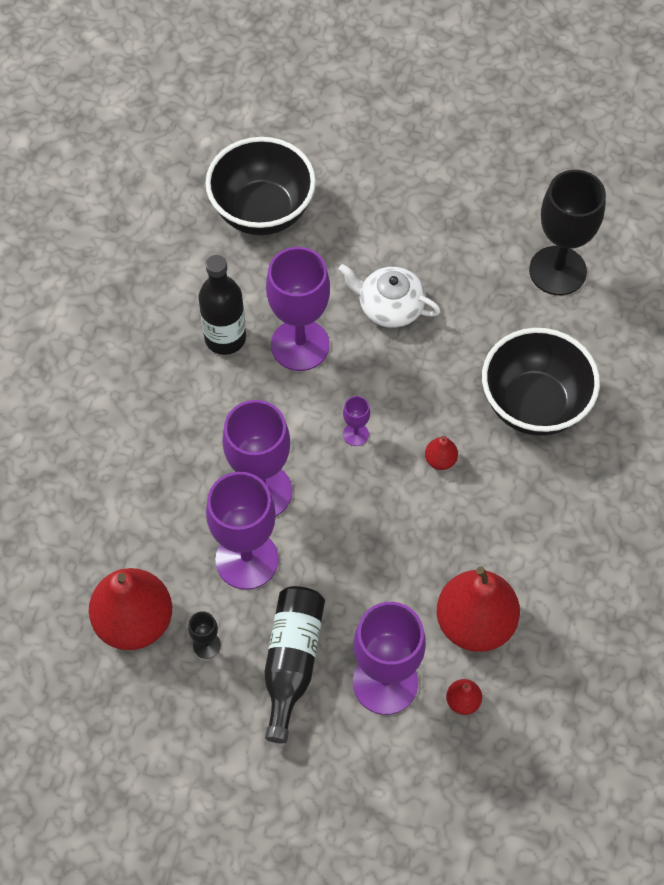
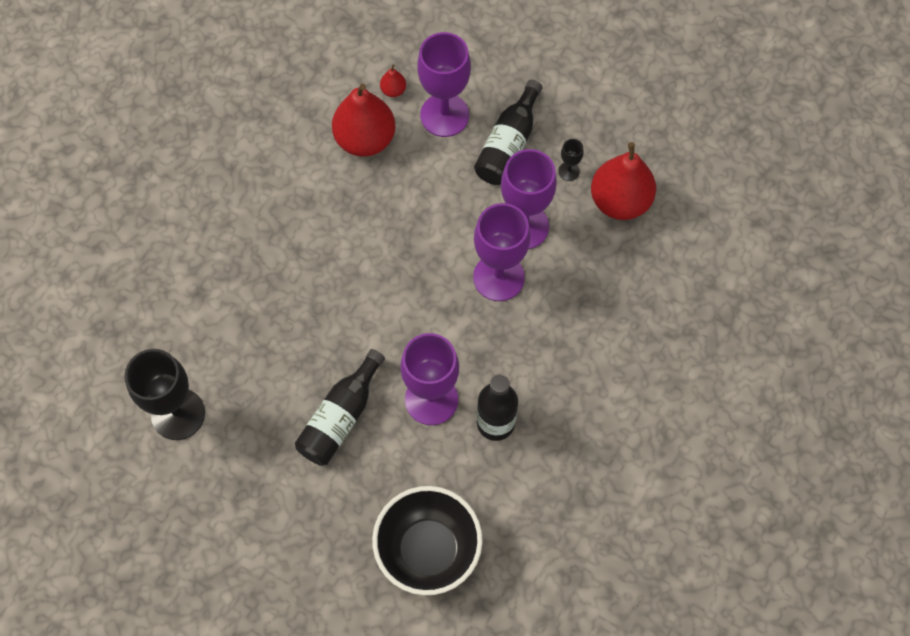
camera: 165 degrees left, 5 degrees up
(355, 434) = (408, 306): purple goblet -> none
(389, 306) = (341, 417): white teapot -> black bottle
(440, 460) = (346, 267): red pear -> none
(534, 405) = (252, 294): black bowl -> none

